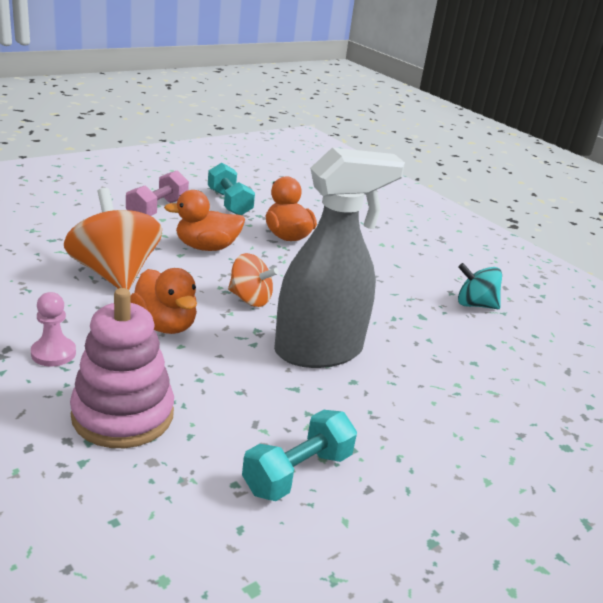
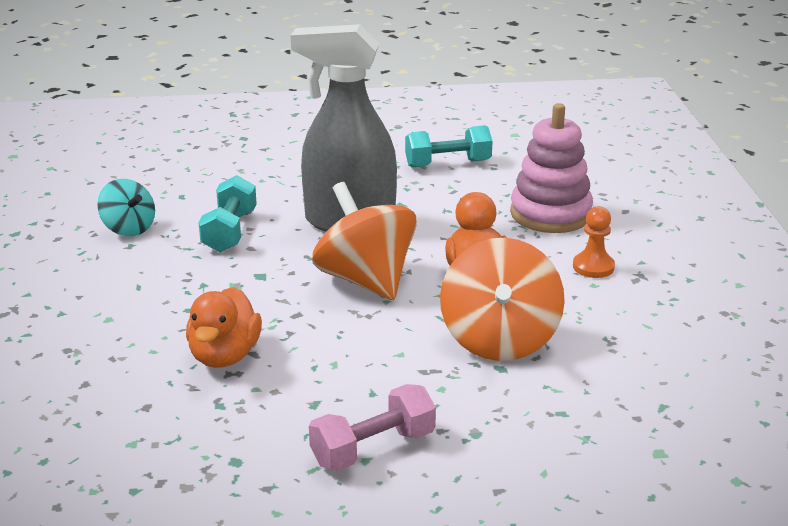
camera: 145 degrees left, 0 degrees up
(53, 353) = (593, 267): pink pawn -> orange pawn
(206, 247) = (356, 358): orange duck -> none
(229, 203) = (240, 442): turquoise dumbbell -> turquoise dumbbell (229, 231)
(250, 299) = (366, 280): orange spinning top -> orange spinning top, size x1.75

